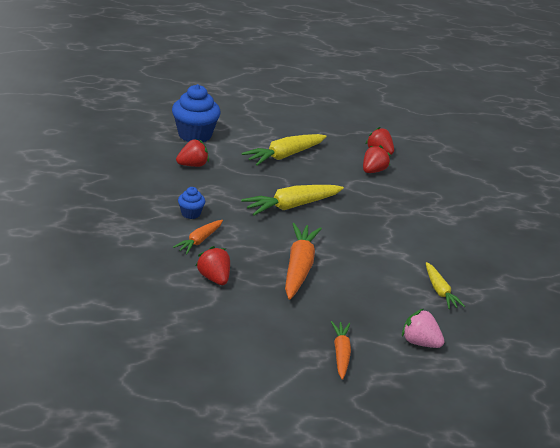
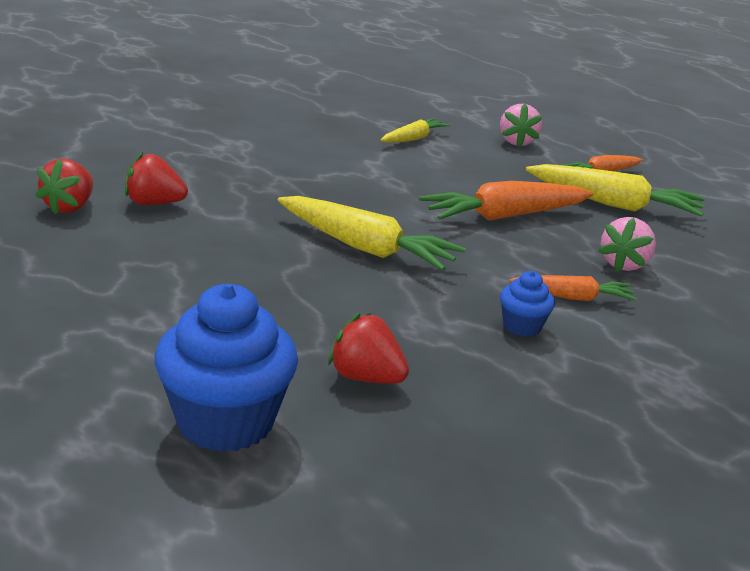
camera: 120 degrees left, 5 degrees down
(214, 278) = (624, 264): red strawberry -> pink strawberry
(284, 156) = (194, 289): yellow carrot -> yellow carrot (613, 204)

